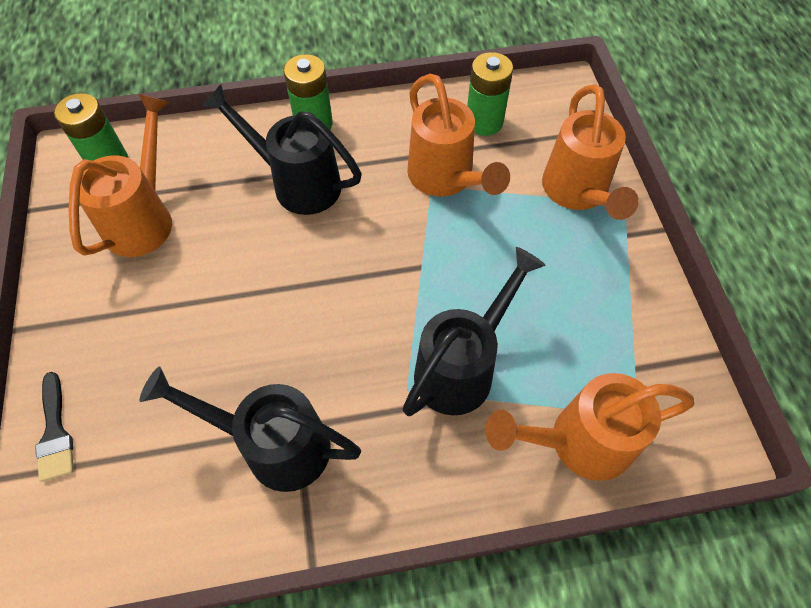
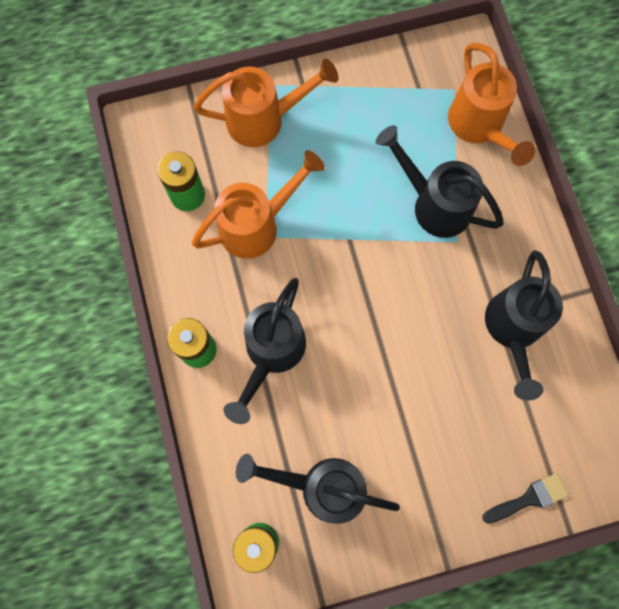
camera: 95 degrees left, 15 degrees up
(144, 218) = (322, 487): orange watering can -> black watering can

